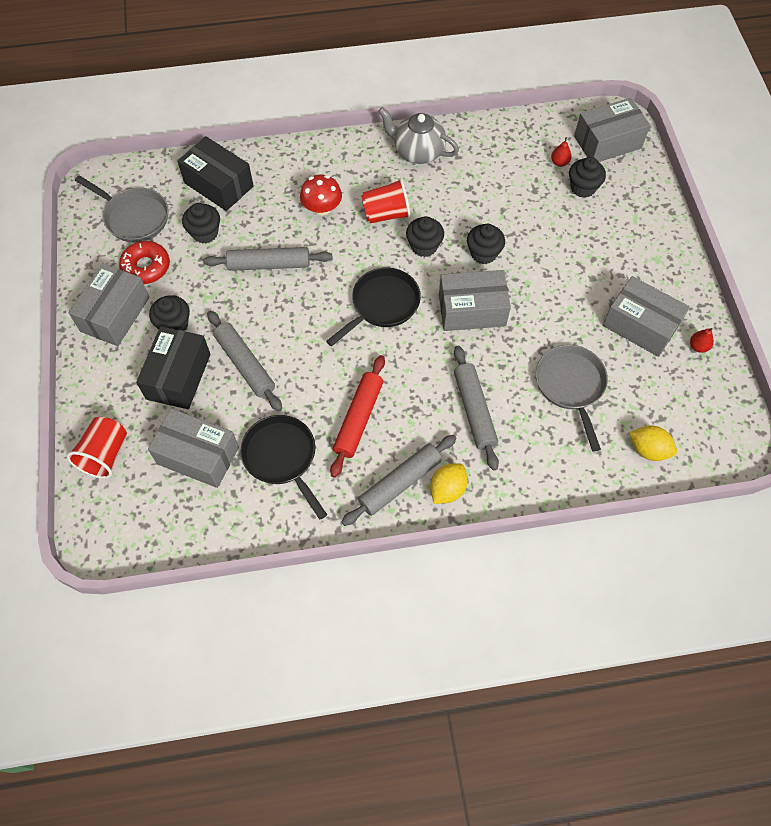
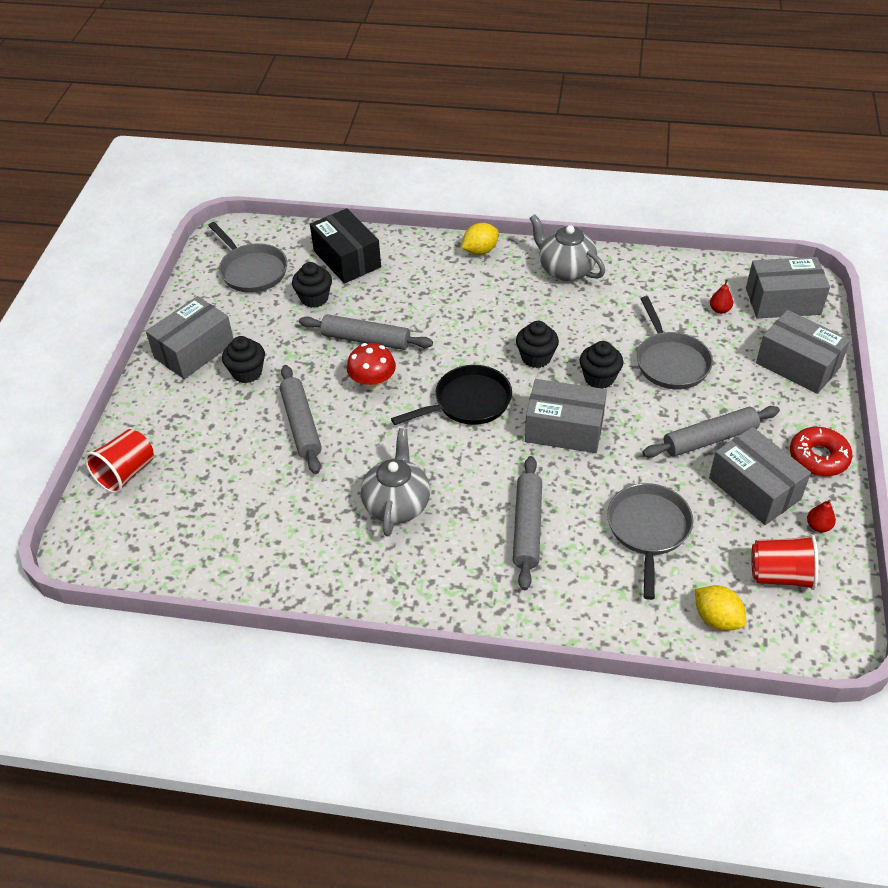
camera: 20 degrees right, 15 degrees down
(146, 267) = (243, 316): red donut -> red donut (818, 457)
(178, 376) = (230, 420): black box -> none
(198, 455) = (216, 497): grey box -> grey box (797, 365)
(282, 458) = (300, 521): black pan -> none
(322, 208) = (442, 301): red mushroom -> red mushroom (372, 382)
(358, 419) = (397, 504): red rolling pin -> grey teapot
(386, 214) = (507, 319): red cup -> red cup (780, 575)
(400, 483) = (415, 578): grey rolling pin -> grey rolling pin (710, 439)
(447, 489) = (465, 598): yellow lemon -> yellow lemon (480, 251)
(536, 223) = (670, 362): none -> grey pan
(583, 188) = (737, 339): black cupcake -> none

